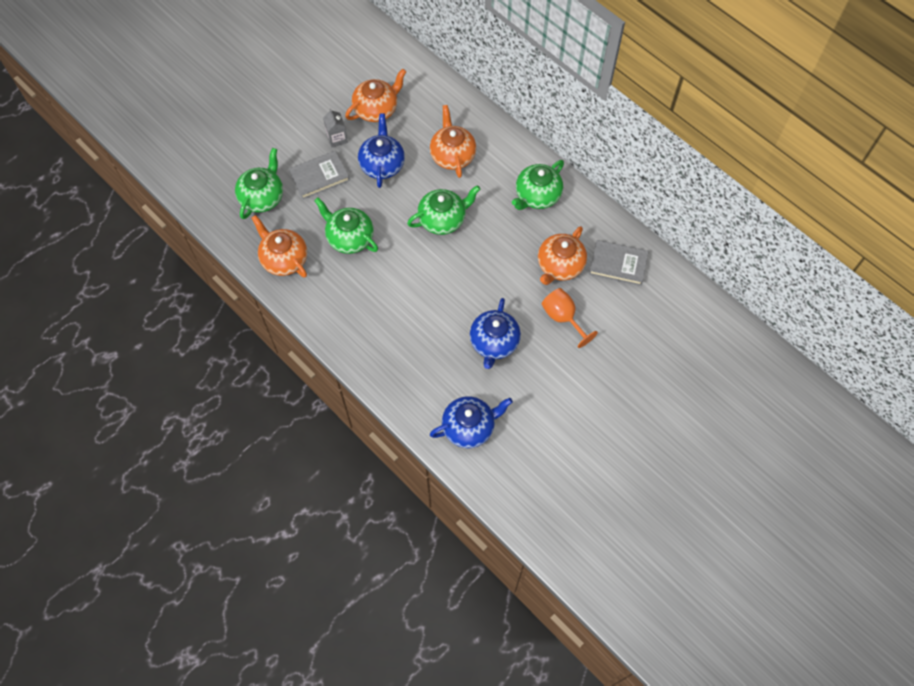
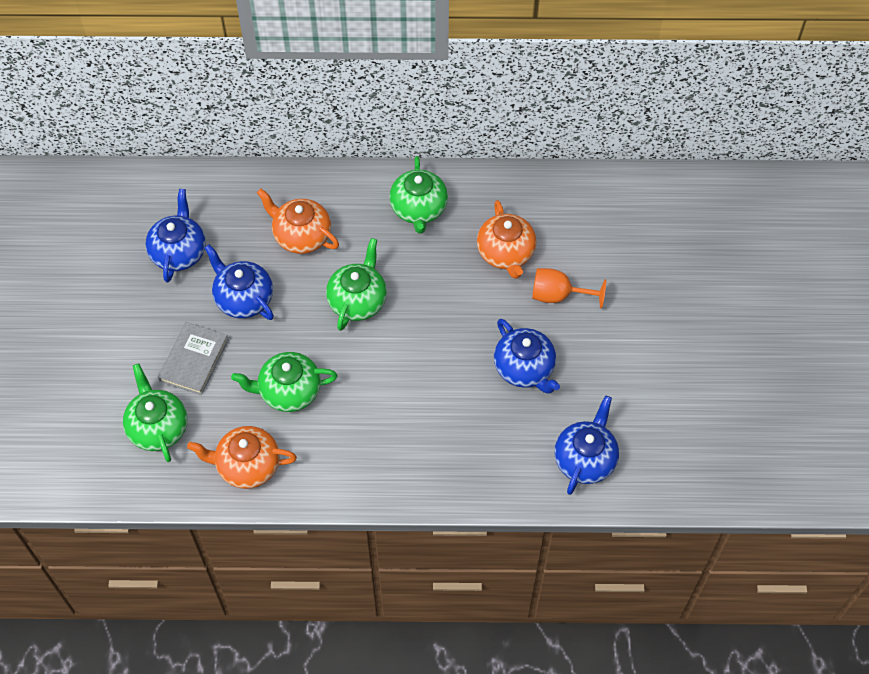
camera: 45 degrees left, 5 degrees down
(337, 138) = (170, 311): grey carton -> none
(376, 109) = (179, 252): orange teapot -> blue teapot
(618, 264) = (552, 210): grey book -> none

